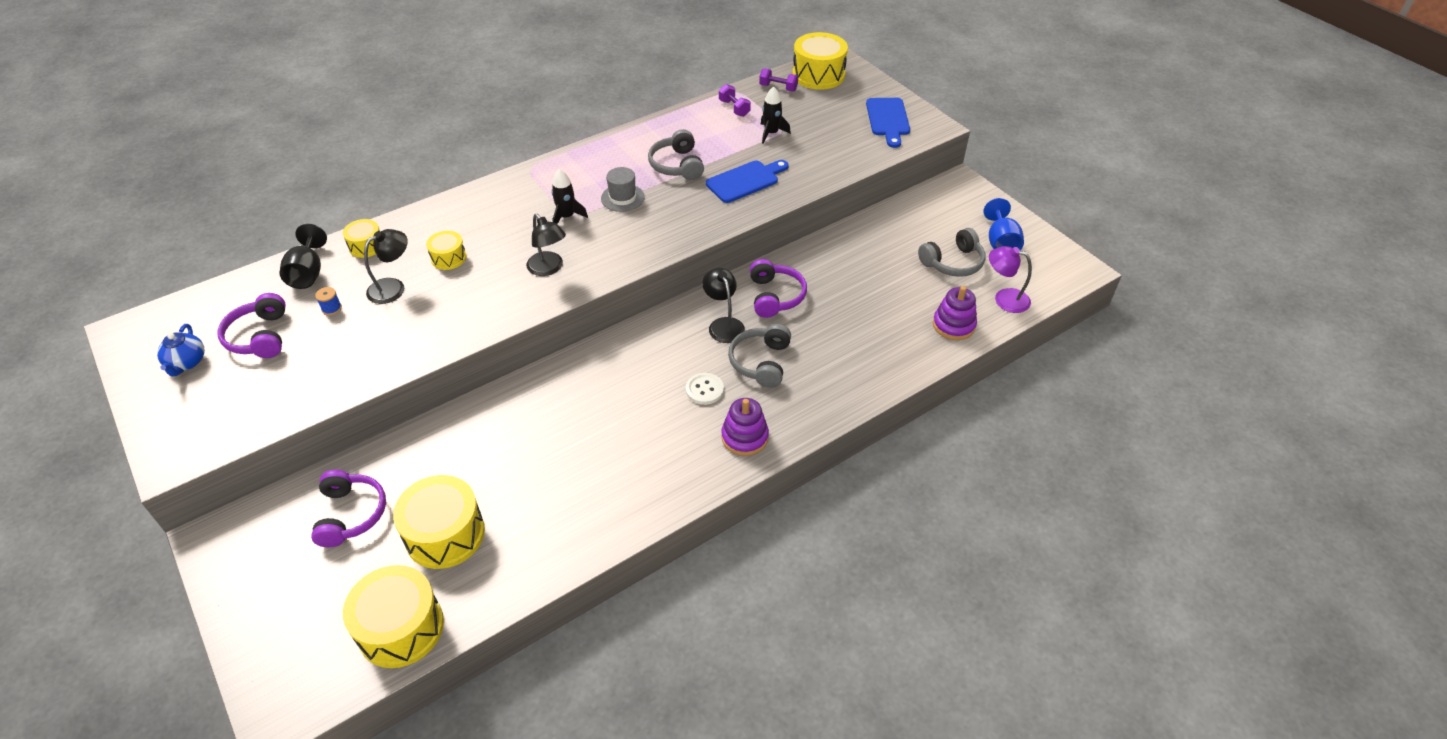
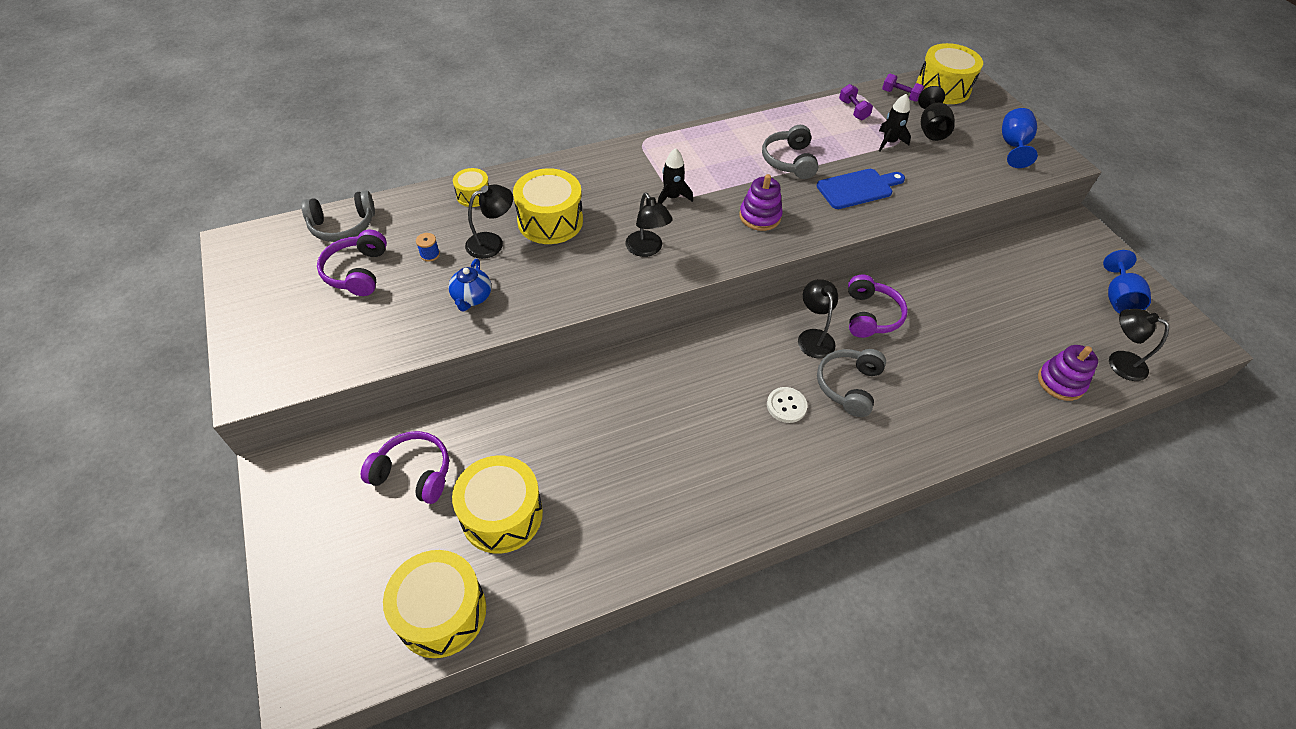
camera: 10 degrees right, 5 degrees up
(187, 363) = (285, 287): blue teapot -> blue teapot (472, 298)
(308, 273) = (414, 214): black goblet -> black goblet (931, 129)
(351, 514) = (413, 473): purple headphones -> purple headphones turned 75 degrees counterclockwise
(448, 258) = (550, 221): yellow drum -> yellow drum, size x1.87
(622, 198) = (730, 186): grey hat -> none
(744, 437) = (823, 468): purple stacking toy -> purple stacking toy (760, 216)
(888, 119) = (1013, 146): blue cutting board -> blue goblet
(953, 263) = (1064, 311): grey headphones -> grey headphones (343, 226)
(1004, 298) = (1119, 362): purple lamp -> black lamp

